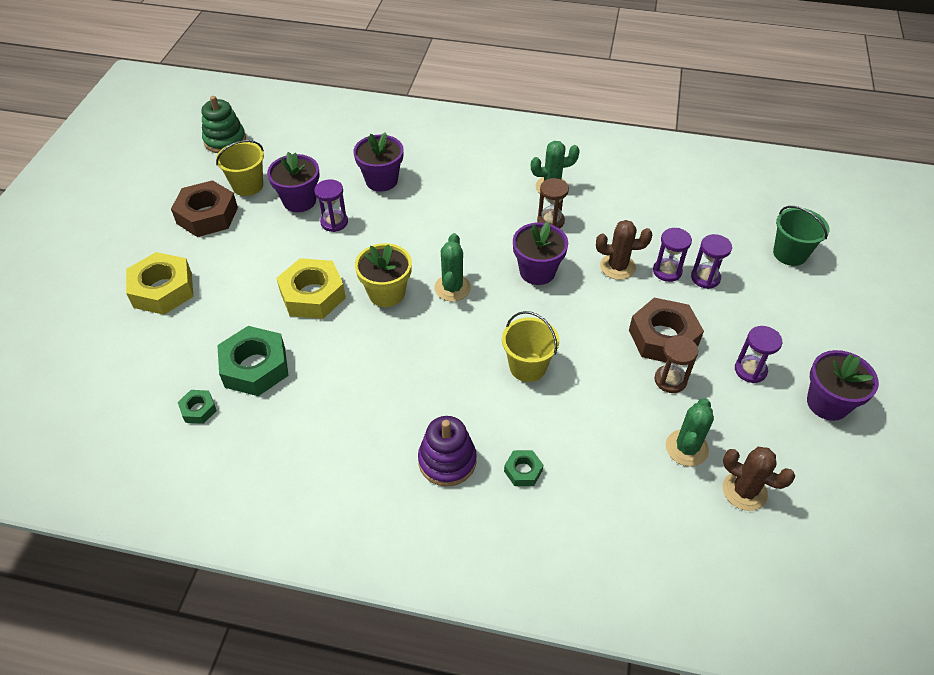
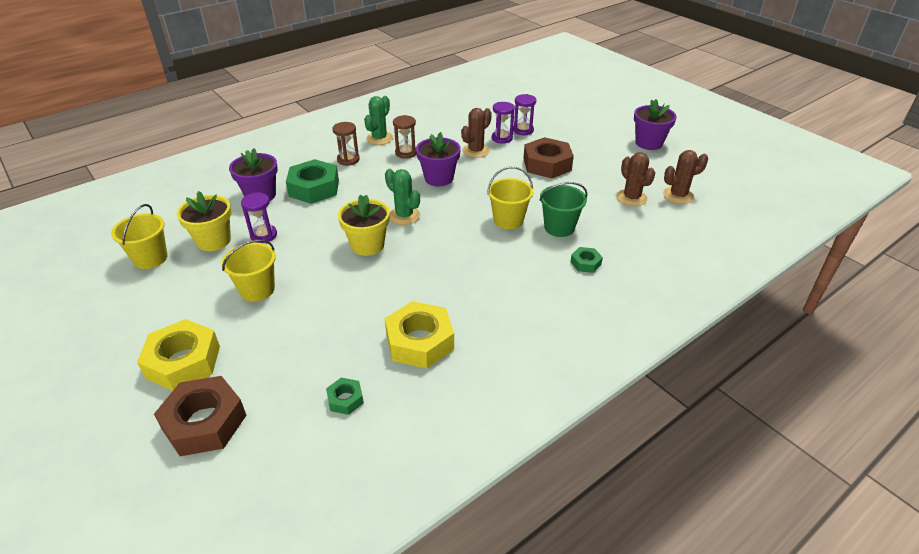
camera: 50 degrees left, 10 degrees down
(207, 215) = (143, 296): brown nut -> brown nut (204, 422)
(225, 140) = (77, 246): green stacking toy -> none
(255, 367) = (345, 344): green nut -> green nut (314, 188)
(268, 269) = (257, 290): none -> yellow bucket
(299, 201) = (214, 241): purple flower pot -> yellow flower pot
(313, 295) = (318, 280): yellow nut -> yellow nut (420, 341)
(447, 461) = (544, 290): purple stacking toy -> none
(670, 380) = (579, 178): brown hourglass -> brown hourglass (348, 160)
(686, 448) = (631, 198): green cactus -> brown cactus
(750, 370) = (602, 152): purple hourglass -> none
(790, 254) = (541, 100): green bucket -> green bucket (559, 227)

